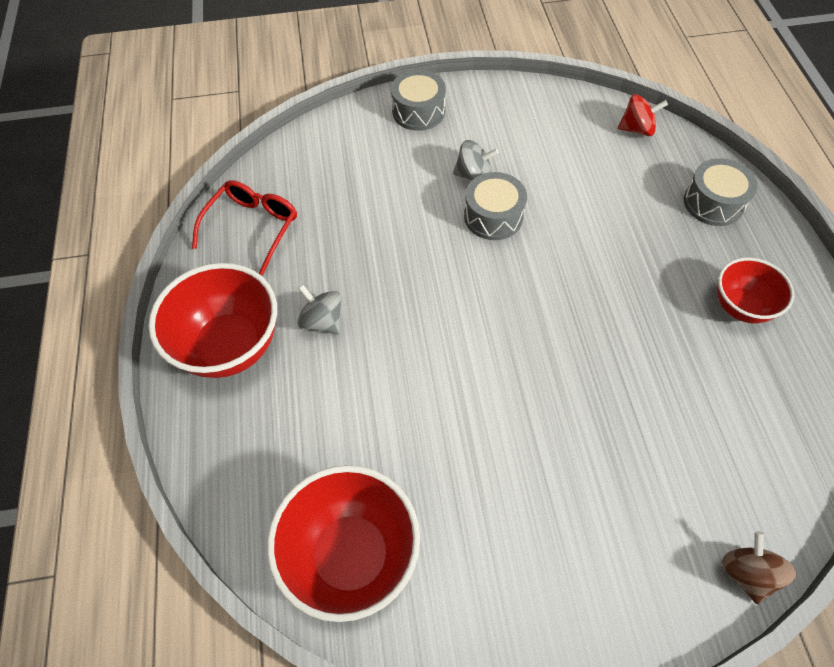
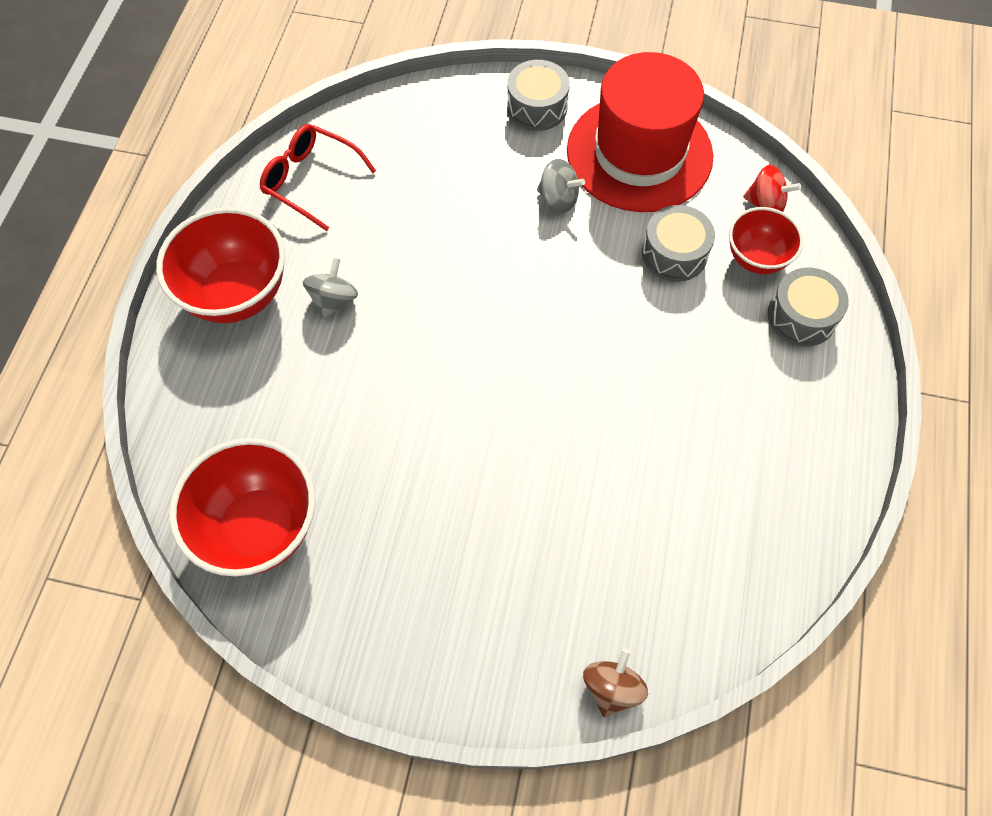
camera: 20 degrees right, 5 degrees up
(252, 227) = (310, 180): red glasses -> red glasses turned 105 degrees counterclockwise
(322, 321) = (333, 300): grey spinning top -> grey spinning top turned 45 degrees clockwise
(493, 216) = (555, 251): grey drum -> grey drum (674, 253)
(519, 121) = (639, 153): none -> red hat
(741, 307) = (762, 437): red bowl -> red bowl (756, 258)

